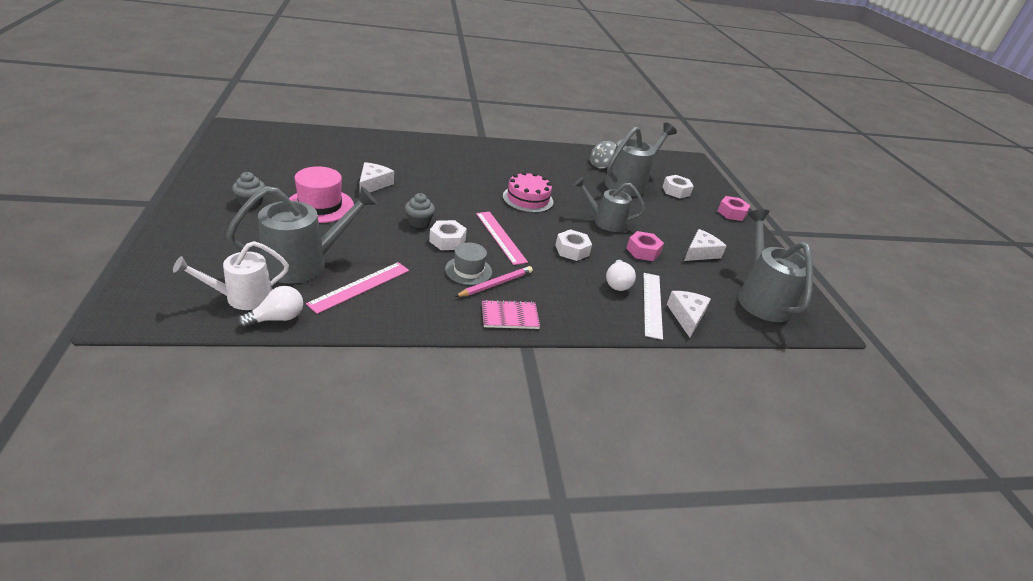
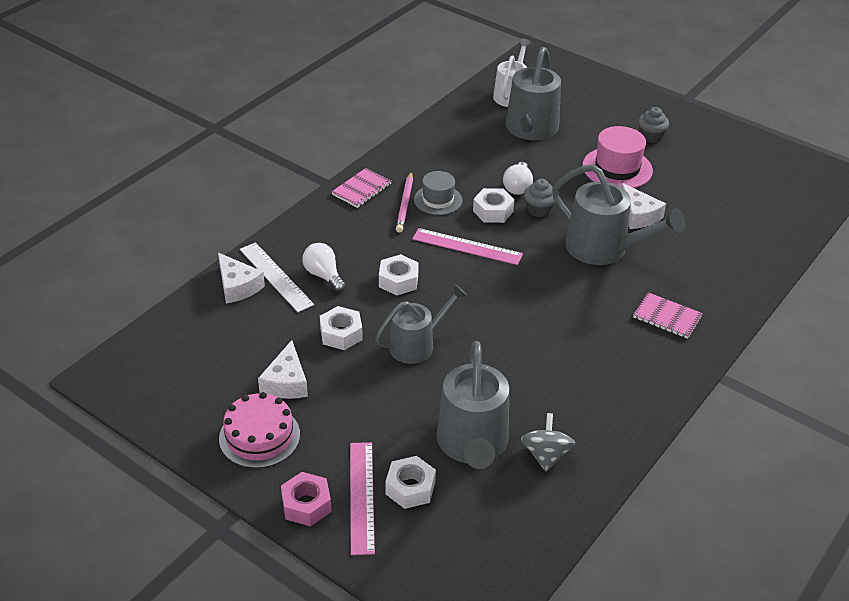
camera: 140 degrees right, 5 degrees up
(277, 318) = (474, 99): white light bulb -> white light bulb (517, 187)
(360, 286) = (474, 141): pink ruler -> pink ruler (362, 496)
(461, 156) = (667, 317): none -> pink notebook
(528, 199) = (519, 312): pink cake -> pink cake (259, 436)
(643, 251) = (341, 334): pink nut -> white nut
(760, 298) = (184, 363): grey watering can -> grey watering can (604, 249)

